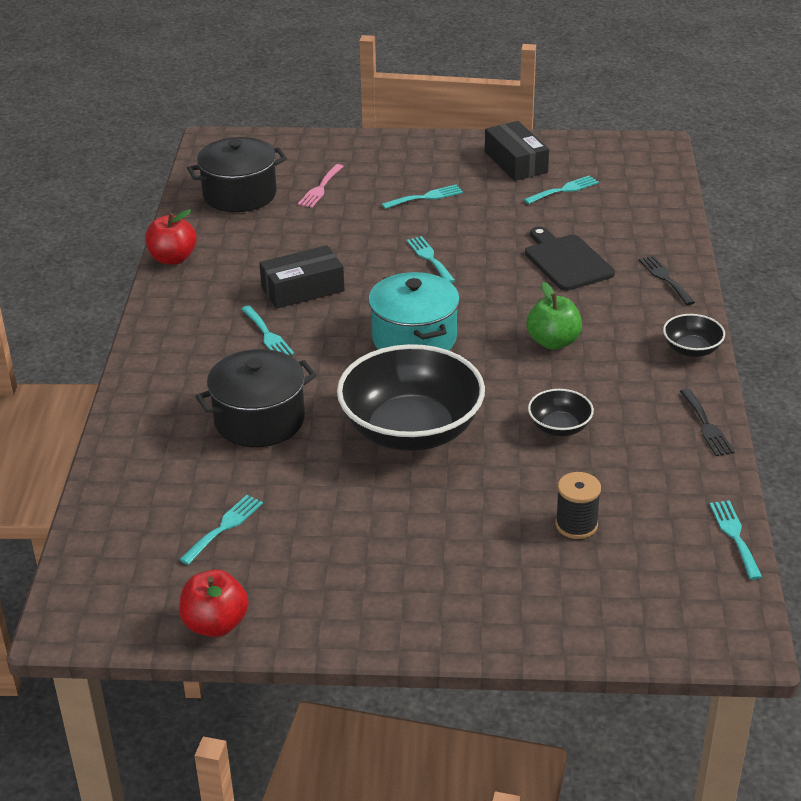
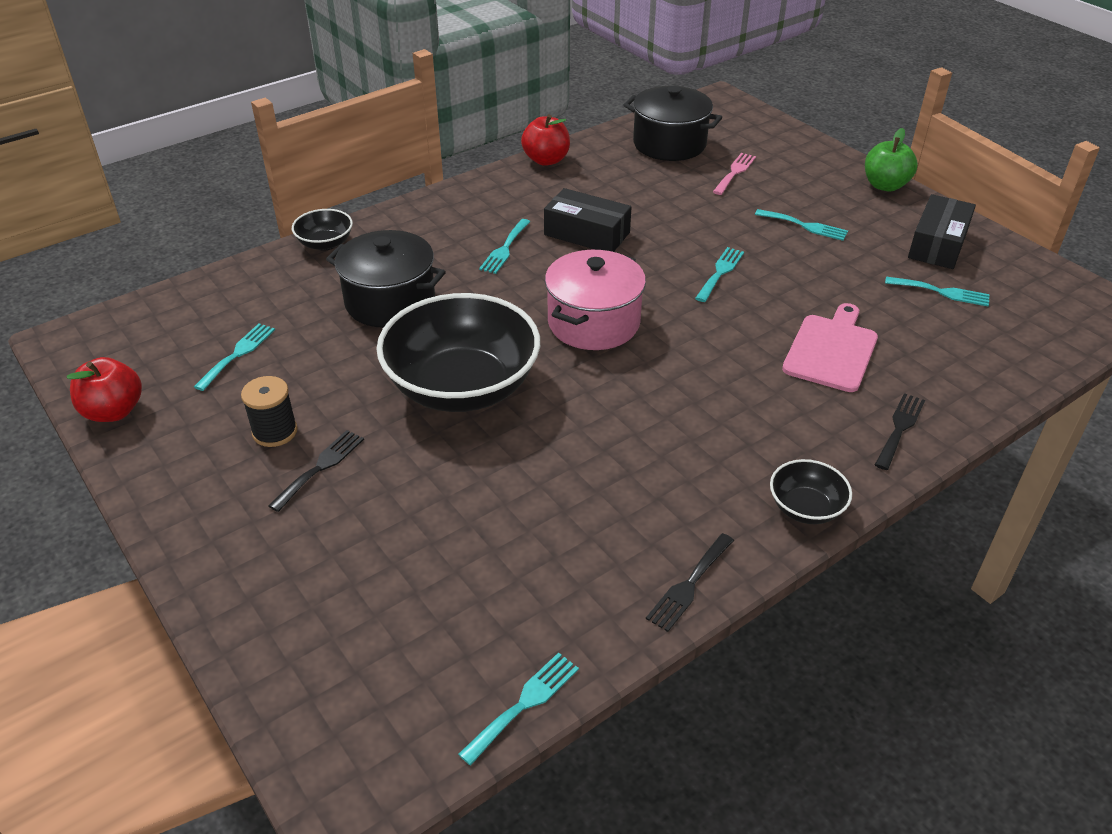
camera: 50 degrees right, 5 degrees up
(224, 527) = (238, 354): turquoise fork -> turquoise fork turned 60 degrees counterclockwise
(320, 188) = (735, 172): pink fork -> pink fork turned 135 degrees clockwise
(414, 338) = (594, 323): turquoise pot -> pink pot
(420, 535) = (320, 467): none -> black fork
(553, 342) = (693, 405): green apple -> green apple (885, 185)
(559, 427) = (566, 476): black bowl -> black bowl (325, 243)
(566, 261) = (831, 350): black cutting board -> pink cutting board
(576, 525) = (428, 564): black spool -> black spool (275, 432)

